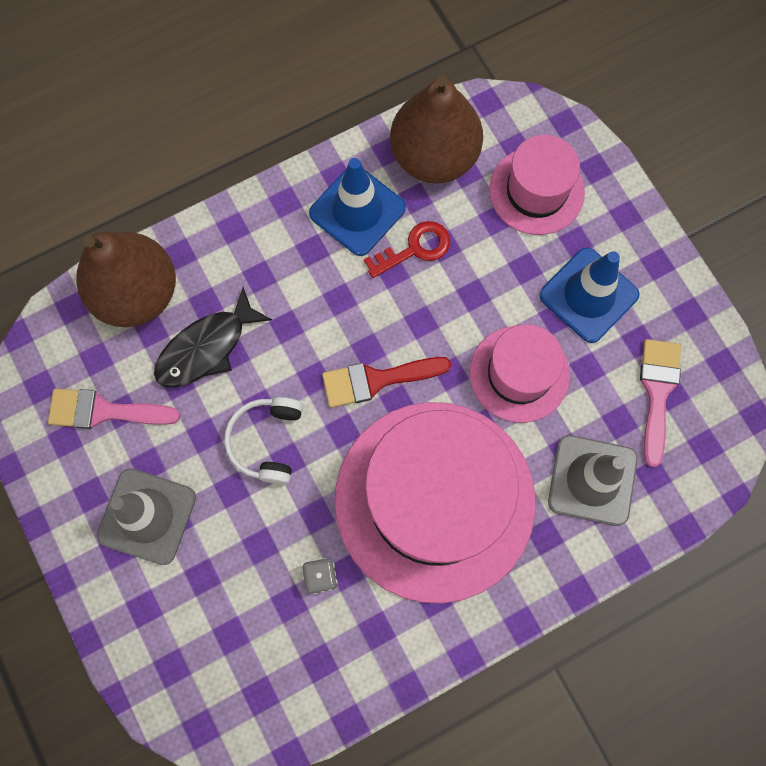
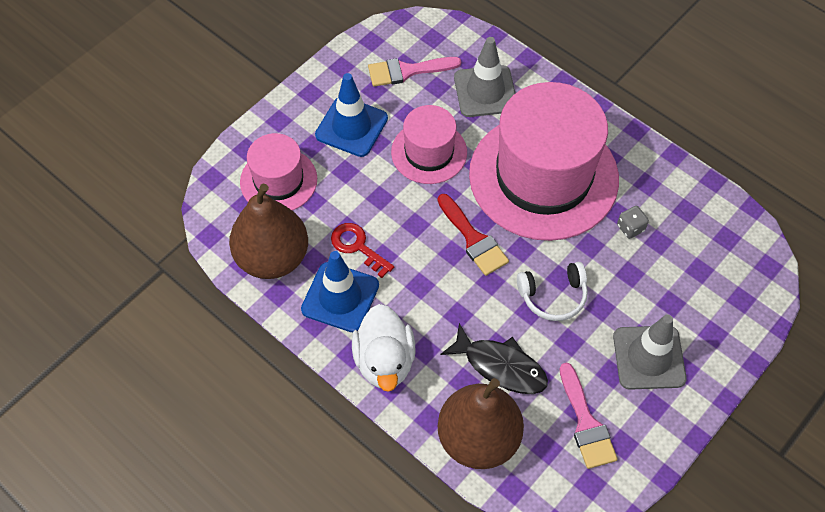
camera: 110 degrees left, 15 degrees down
(263, 231) = (384, 361): none -> white duck

